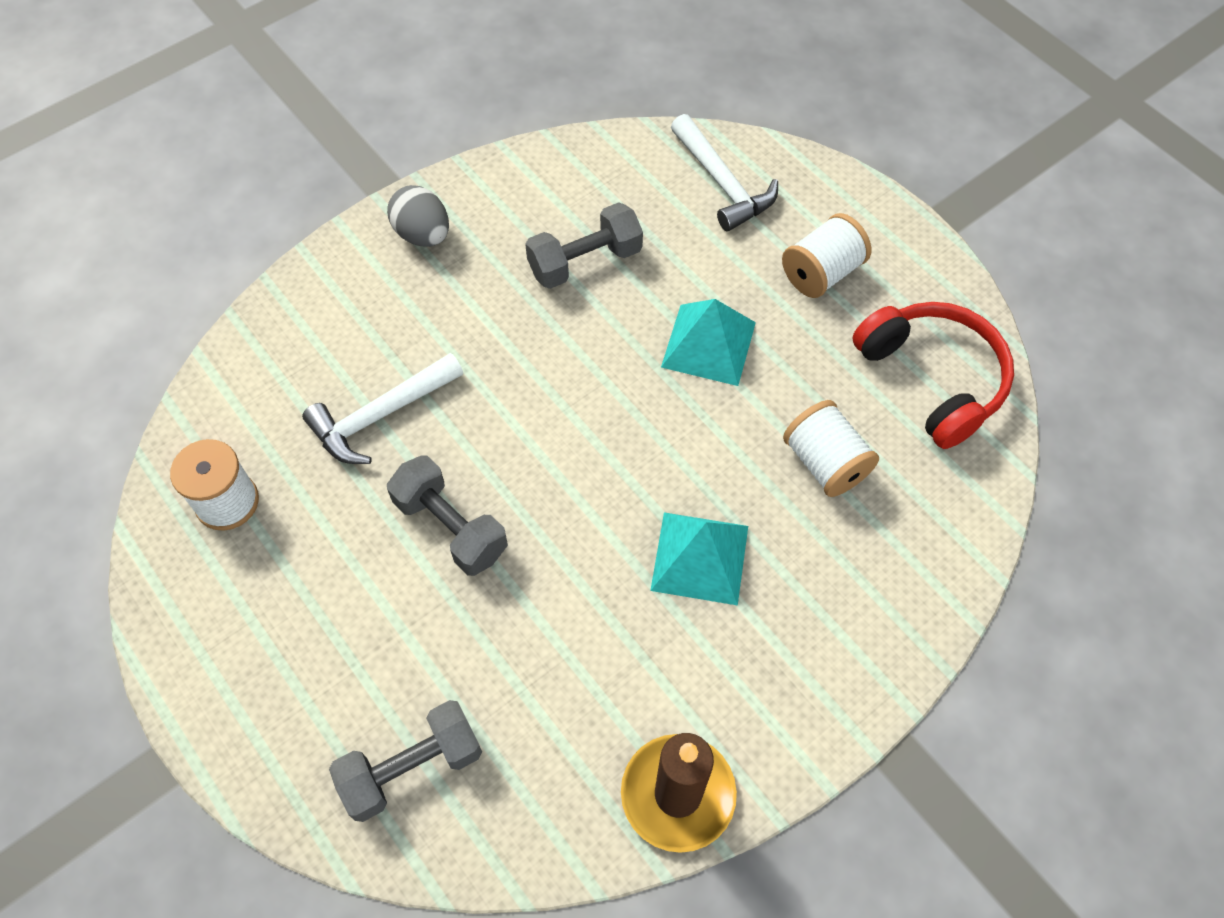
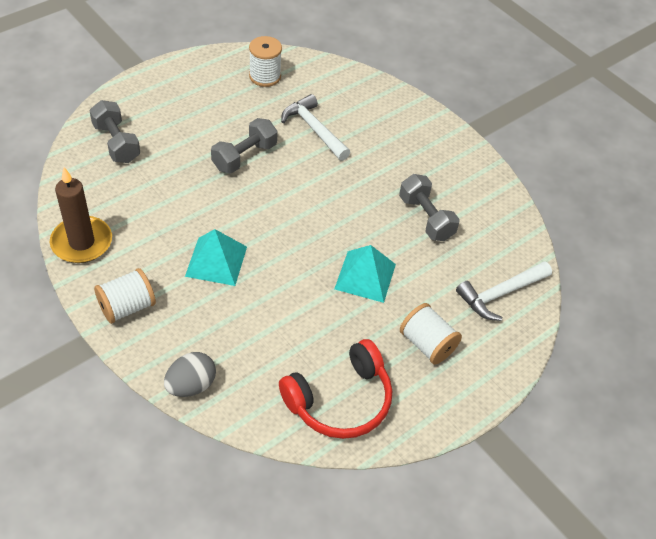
camera: 85 degrees right, 10 degrees down
(423, 234) = (439, 145): grey egg -> grey egg (191, 385)
(825, 463) = (276, 329): white spool -> white spool (127, 307)

